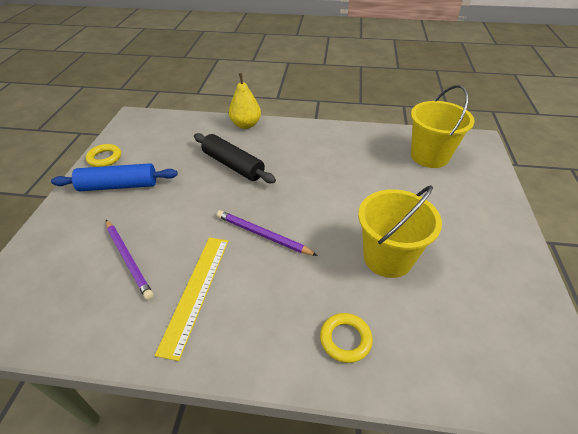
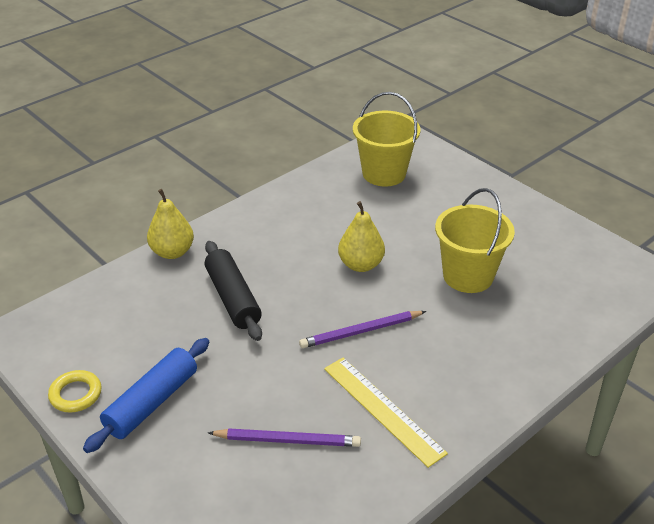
camera: 50 degrees left, 5 degrees down
(233, 165) = (233, 298): black rolling pin -> black rolling pin turned 75 degrees clockwise
(327, 197) = (361, 265): none -> yellow pear
(345, 339) = (518, 347): yellow ring -> none

